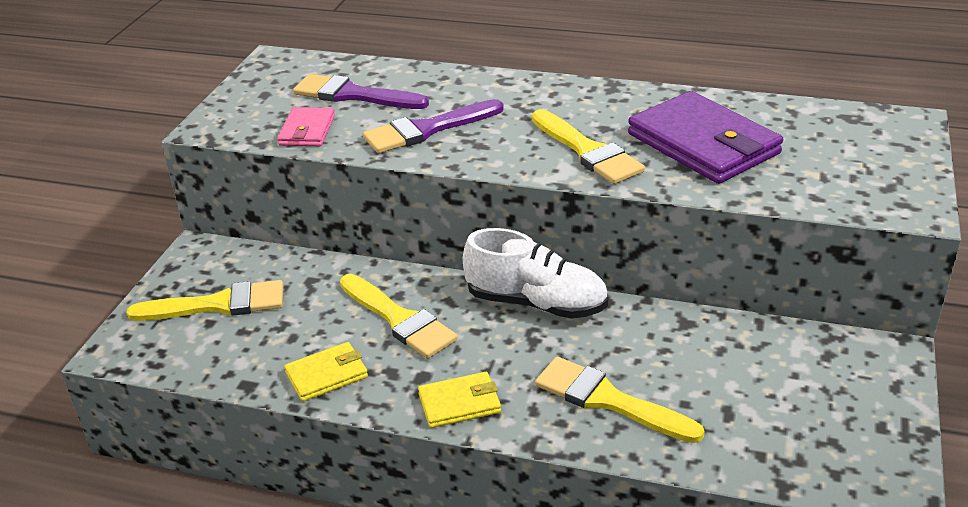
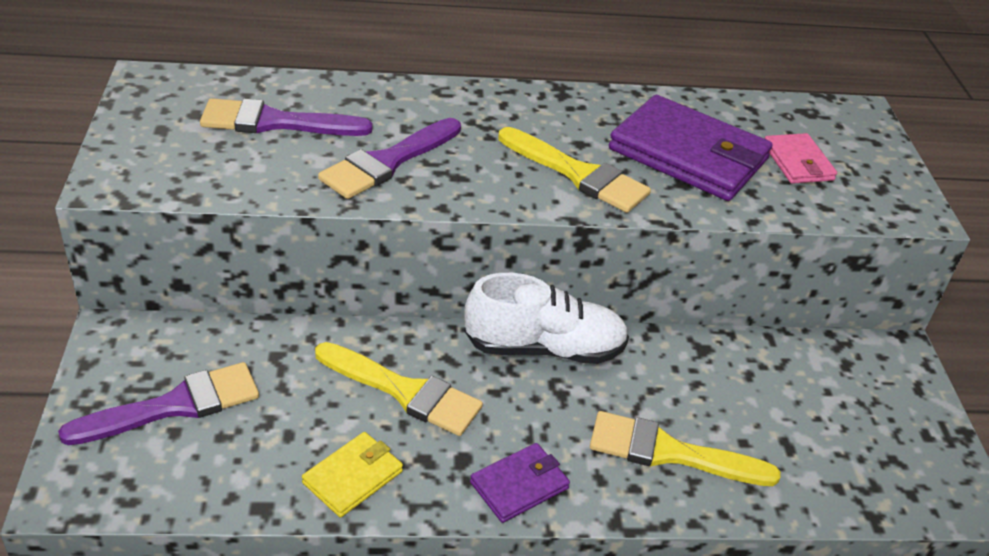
camera: 25 degrees left, 5 degrees up
(218, 304) = (175, 405): yellow brush -> purple brush
(307, 130) = (243, 176): pink wallet -> pink wallet (798, 162)
(459, 403) = (519, 485): yellow wallet -> purple wallet

